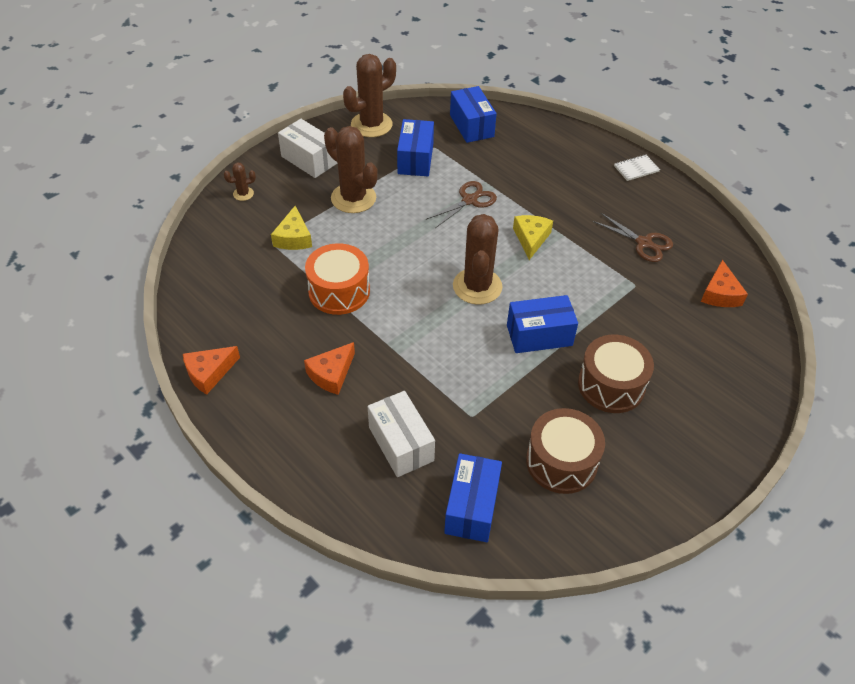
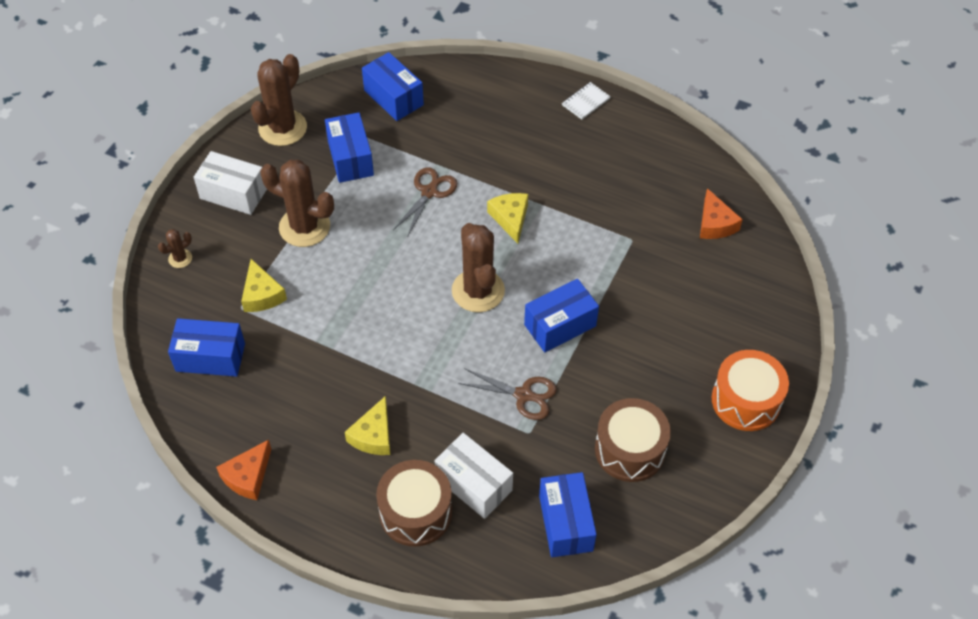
camera: 20 degrees left, 5 degrees up
(228, 272) = (210, 357): none -> blue box
(331, 374) = (373, 435): orange cheese -> yellow cheese
(339, 291) = (339, 341): orange drum -> orange drum (746, 400)
(611, 385) = (647, 356): brown drum -> brown drum (415, 512)
(644, 243) = (623, 189): brown scissors -> brown scissors (523, 395)

